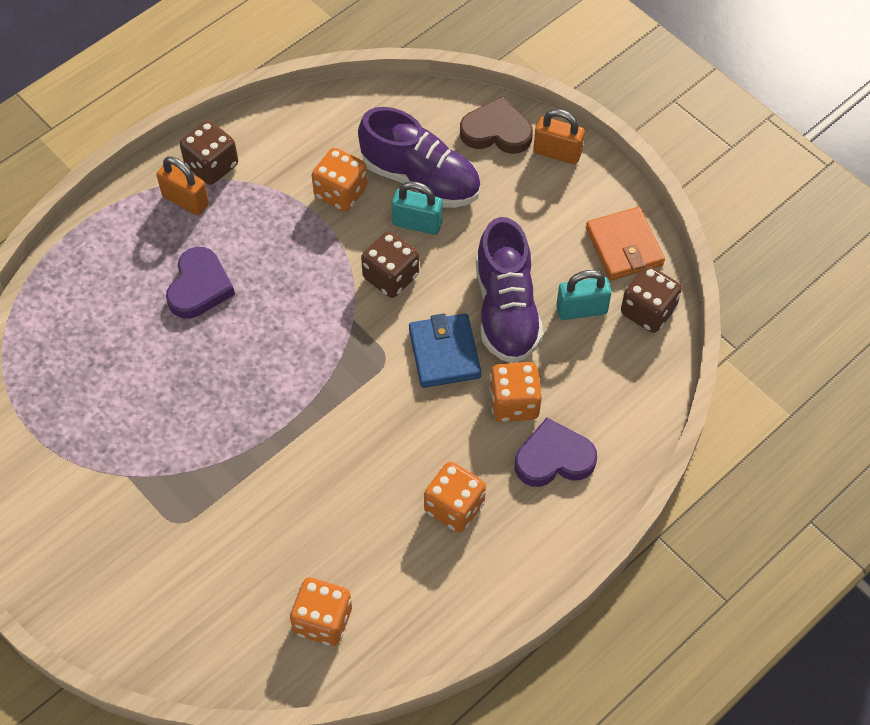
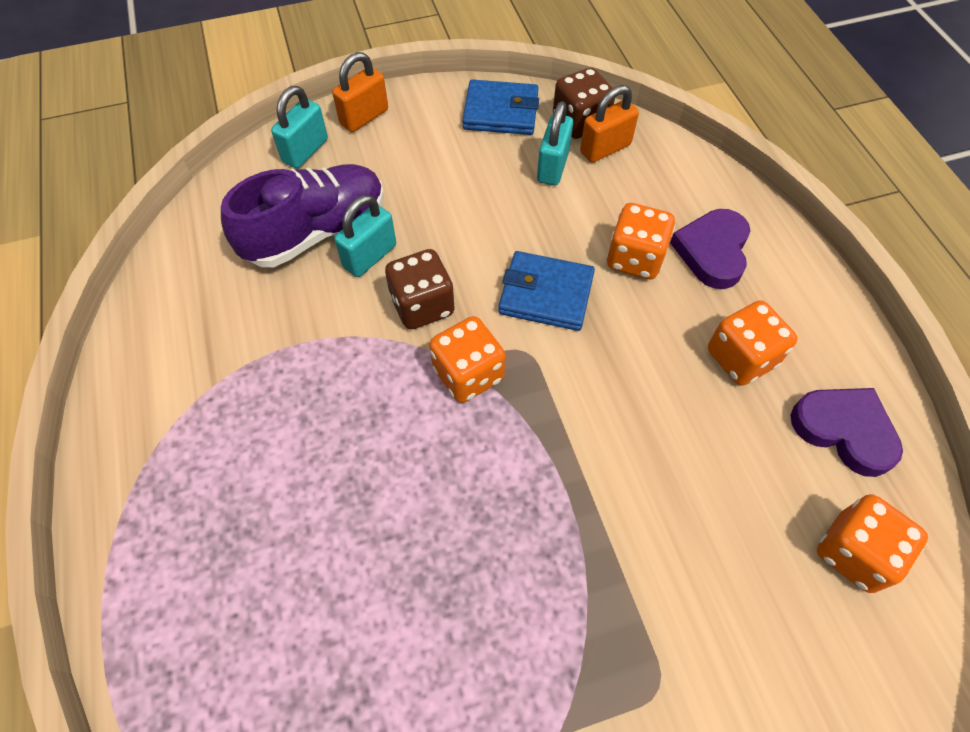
camera: 65 degrees left, 0 degrees up
(185, 200) = (169, 484): orange padlock -> orange padlock (605, 148)
(199, 287) = (311, 518): purple heart -> purple heart (844, 430)
(212, 166) = (141, 432): brown dice -> none
(341, 193) = (281, 310): orange dice -> orange dice (468, 374)
(496, 131) = (305, 151): brown heart -> turquoise padlock
(506, 310) = (521, 223): purple shoe -> none
(624, 246) = (501, 112): orange wallet -> blue wallet

